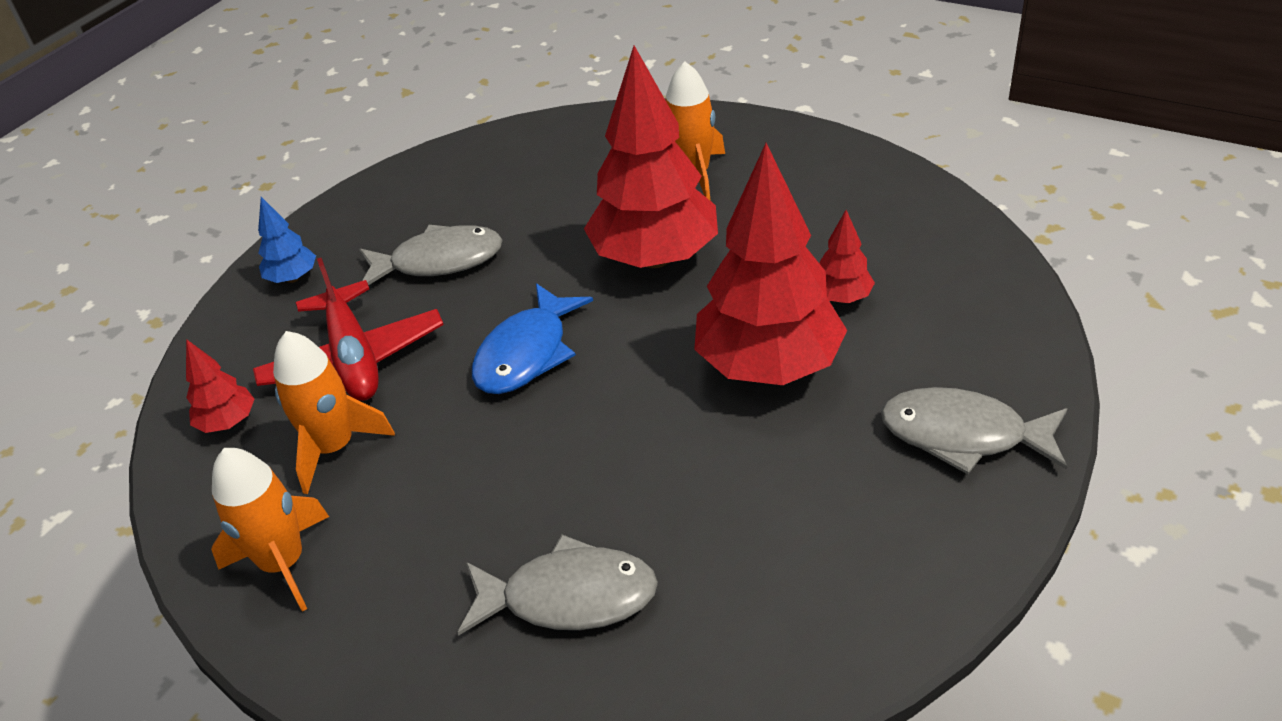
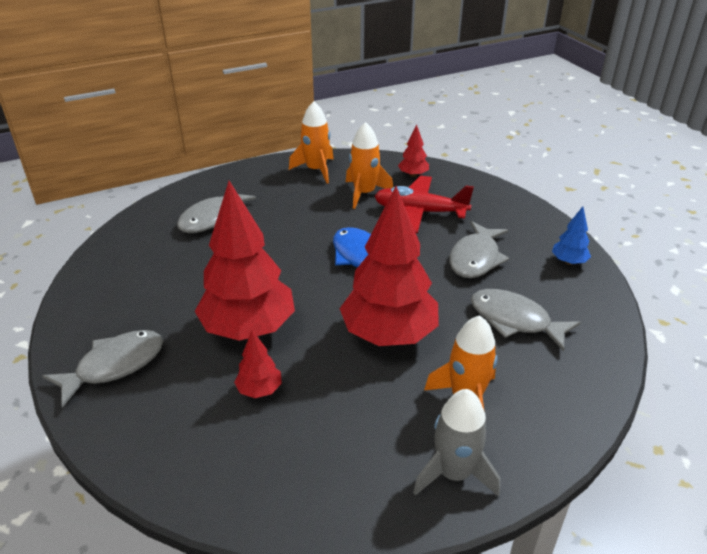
camera: 120 degrees right, 5 degrees down
(293, 278) = (510, 212): blue tree -> blue tree (568, 262)
(540, 192) = (515, 320): none -> grey fish
(784, 148) = (453, 473): none -> grey rocket

